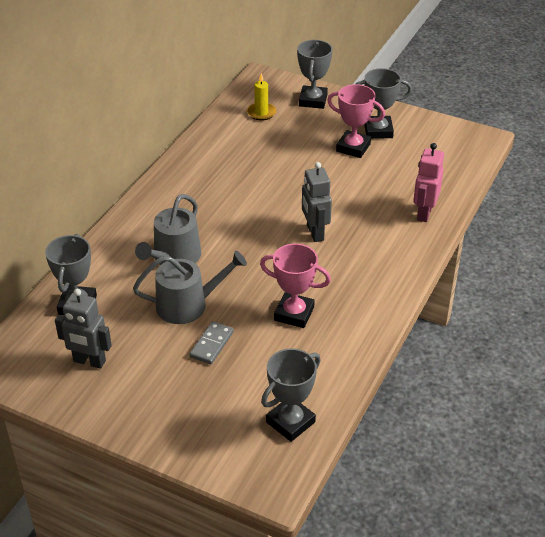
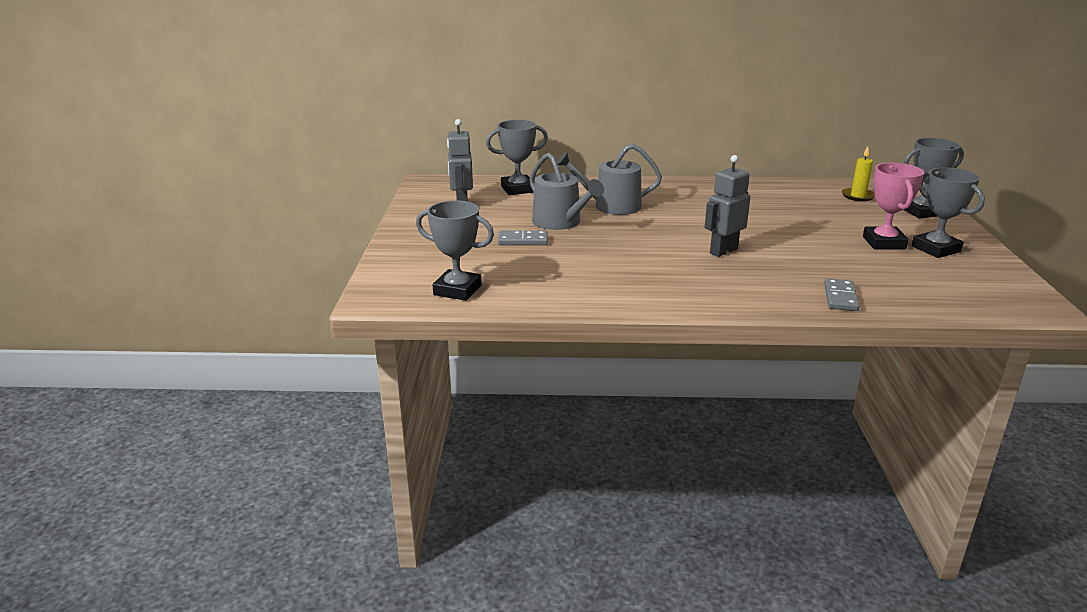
camera: 65 degrees right, 15 degrees down
(294, 313) = (599, 264): pink trophy -> none
(424, 213) = (840, 297): pink robot -> grey domino

